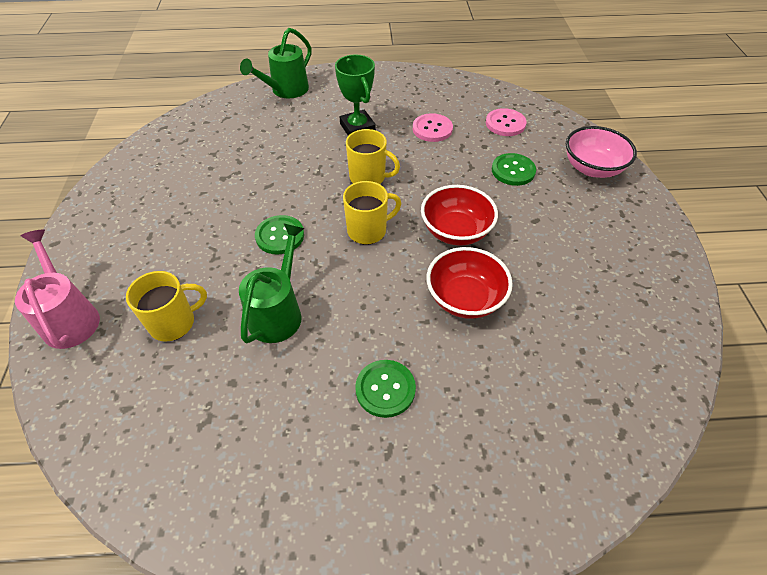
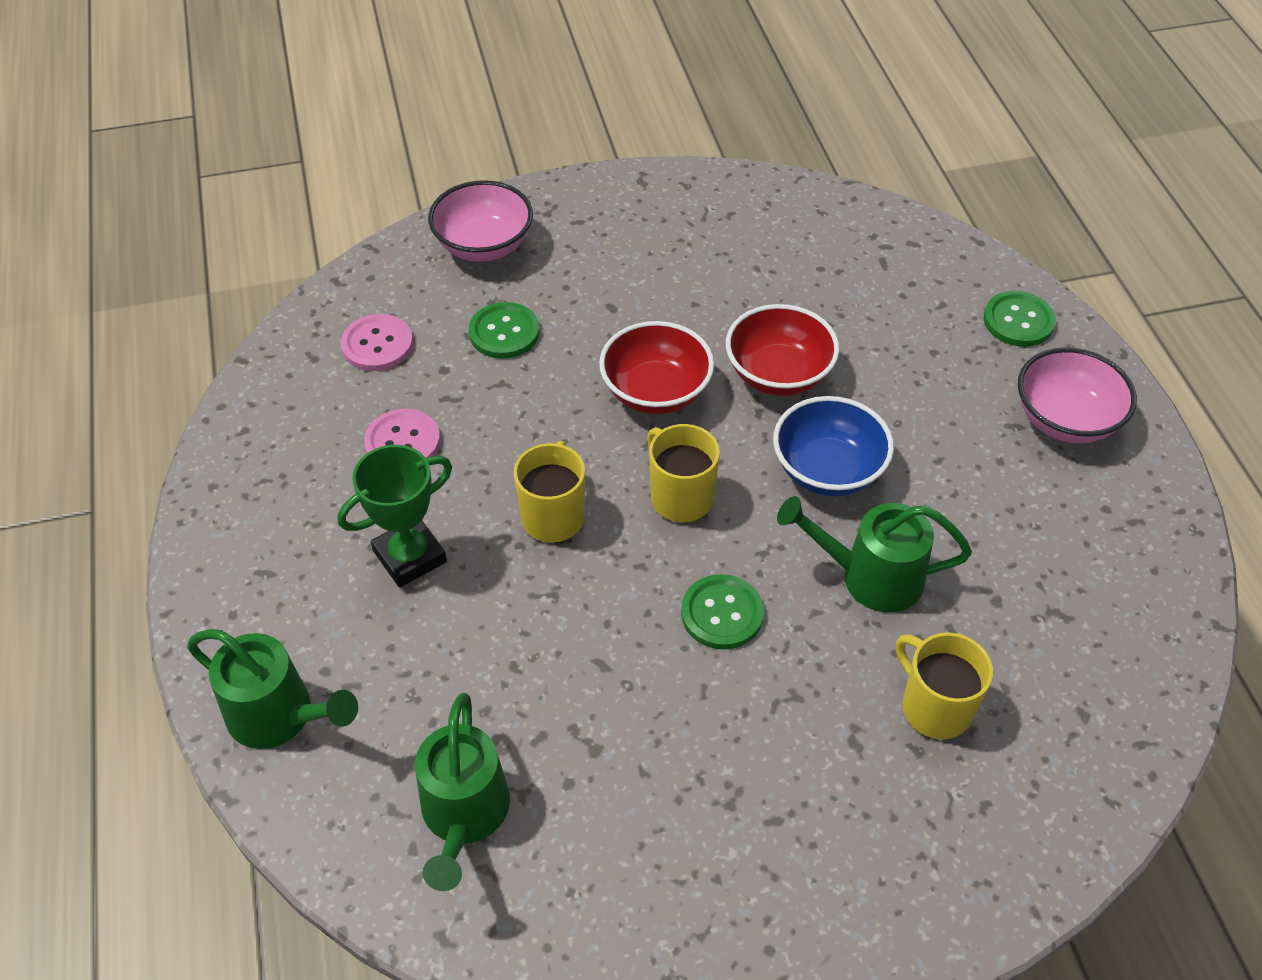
camera: 100 degrees left, 0 degrees up
(70, 317) = (979, 867): pink watering can -> none
(212, 136) = (464, 817): none -> green watering can
(371, 309) = (828, 470): none -> blue bowl
(385, 389) = (941, 439): green button -> green button (1018, 321)
(388, 499) = (1065, 419): none -> pink bowl

